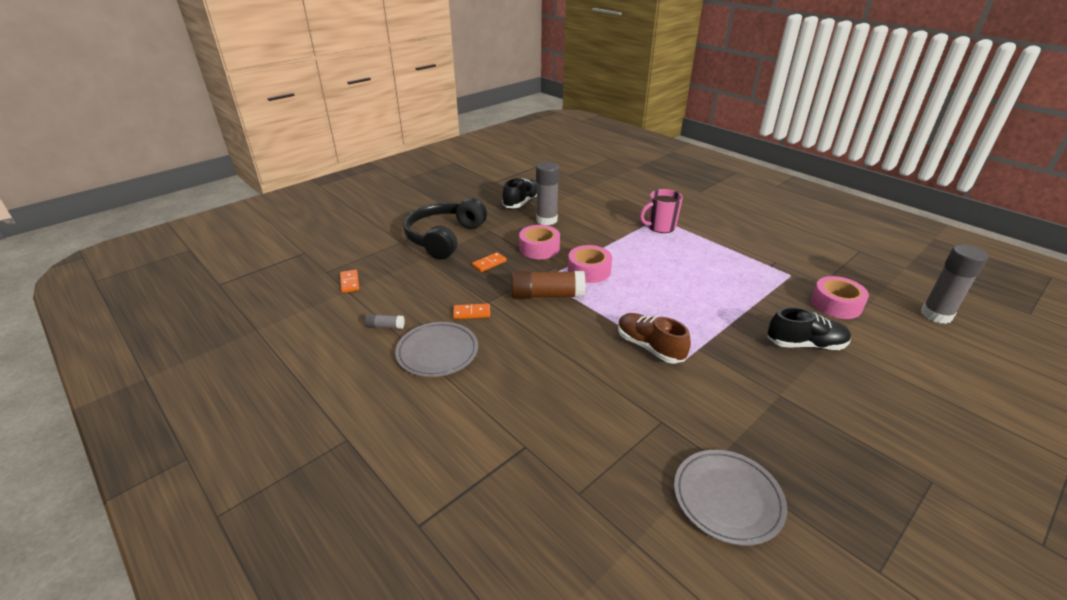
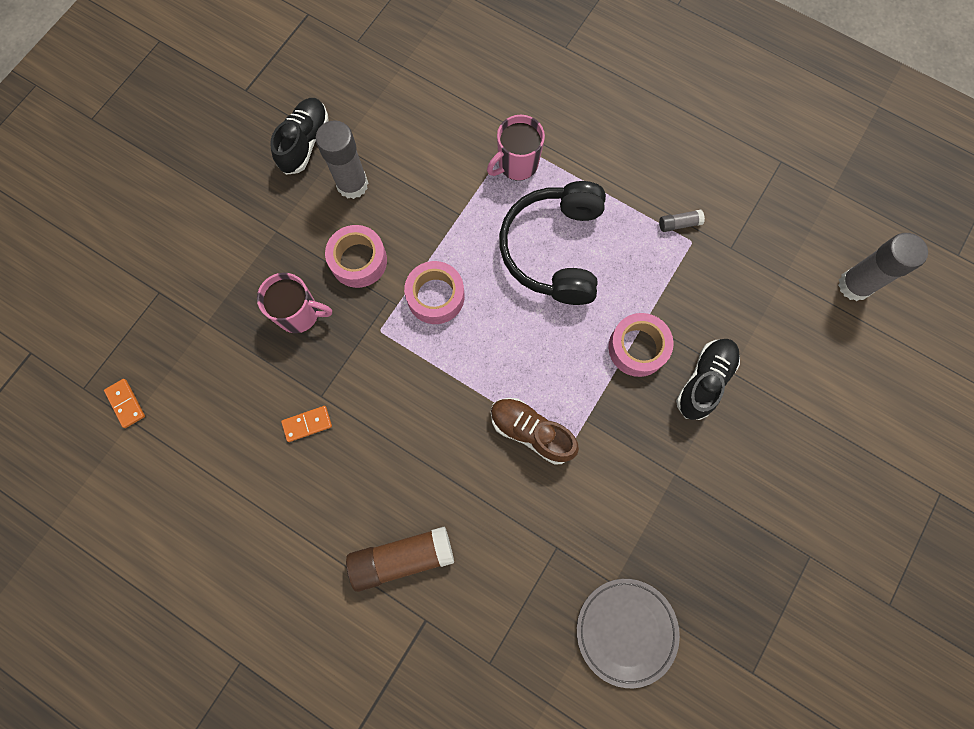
camera: 15 degrees left, 40 degrees up
(385, 326) = (209, 478): grey glue stick -> grey glue stick (679, 224)
(437, 352) = (289, 506): grey plate -> none
(444, 238) = (218, 267): black headphones -> black headphones (554, 250)
(489, 263) = (299, 314): orange domino -> pink mug
(547, 295) = (392, 364): brown glue stick -> brown glue stick (402, 557)
(805, 344) = (704, 381): black shoe -> black shoe turned 45 degrees counterclockwise
(836, 304) = (743, 293): pink tape -> pink tape (637, 348)

